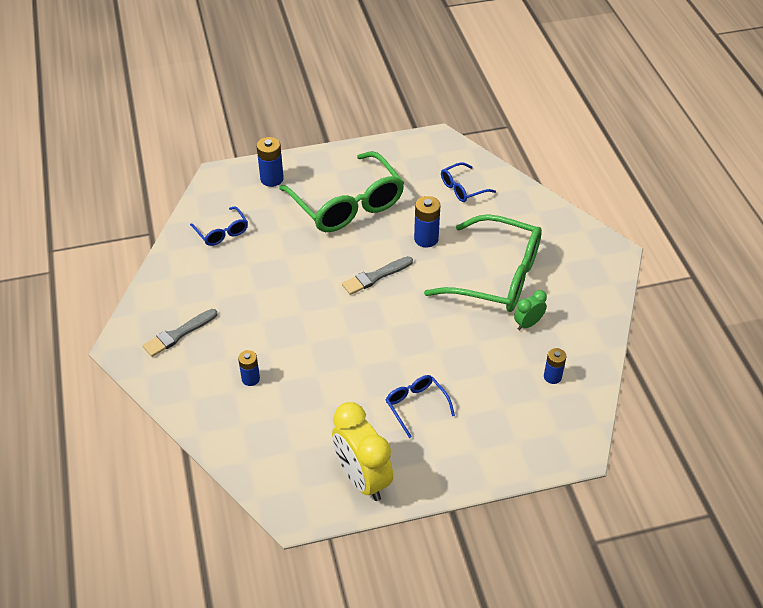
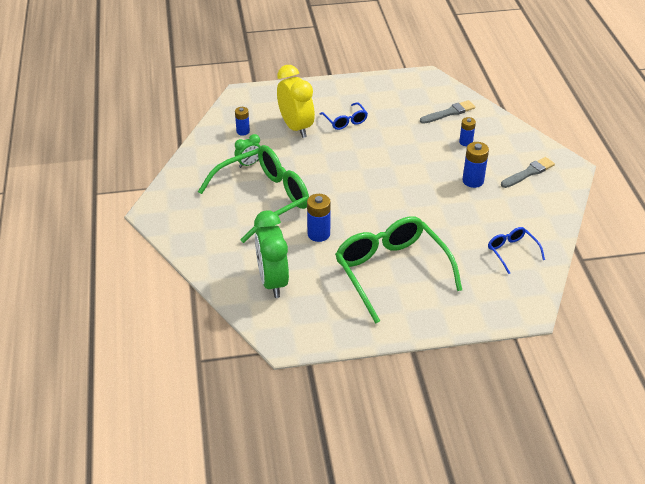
camera: 175 degrees left, 5 degrees down
(272, 179) = (471, 305): blue battery -> blue battery (473, 181)
(362, 479) = (385, 88): yellow clock -> yellow clock (296, 127)
(375, 276) = (368, 205): grey brush -> grey brush (449, 113)
(462, 188) = (272, 281): blue glasses -> green clock
(496, 276) = (263, 199): green glasses -> green glasses turned 120 degrees clockwise

